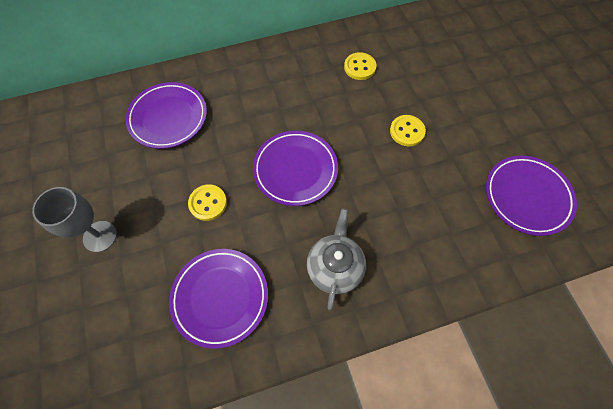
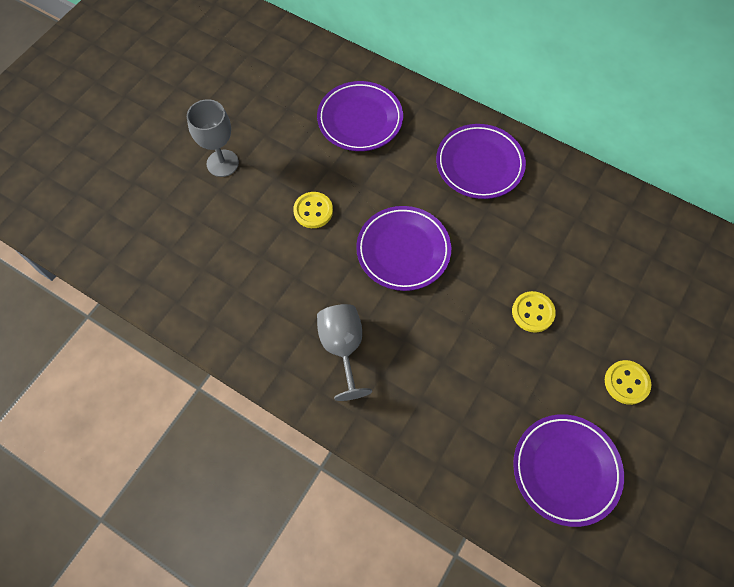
camera: 50 degrees right, 0 degrees up
(220, 297) = (246, 283): purple plate -> purple plate (479, 164)
(335, 267) = (343, 348): grey teapot -> grey goblet
(359, 67) = (564, 221): yellow button -> yellow button (626, 383)

